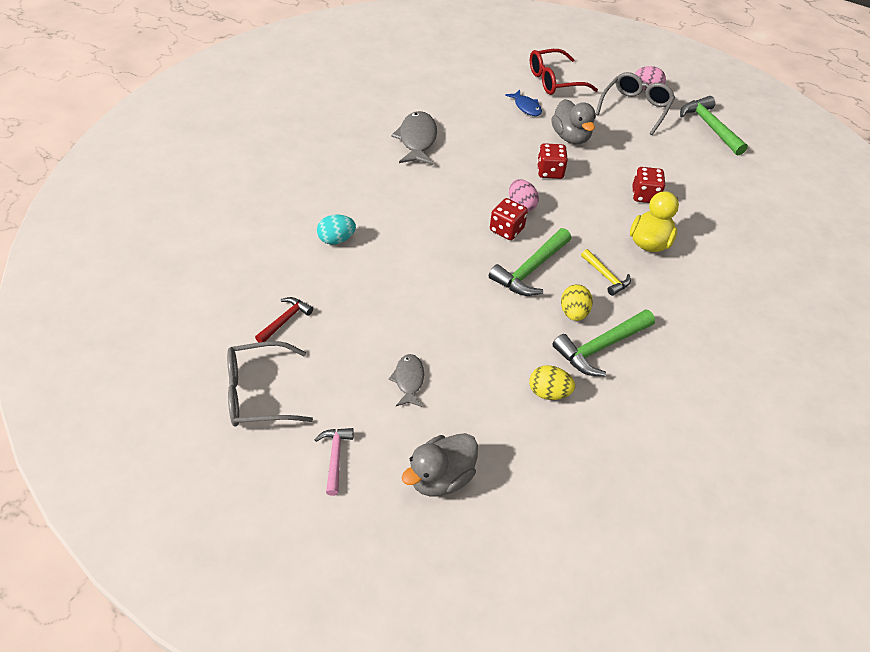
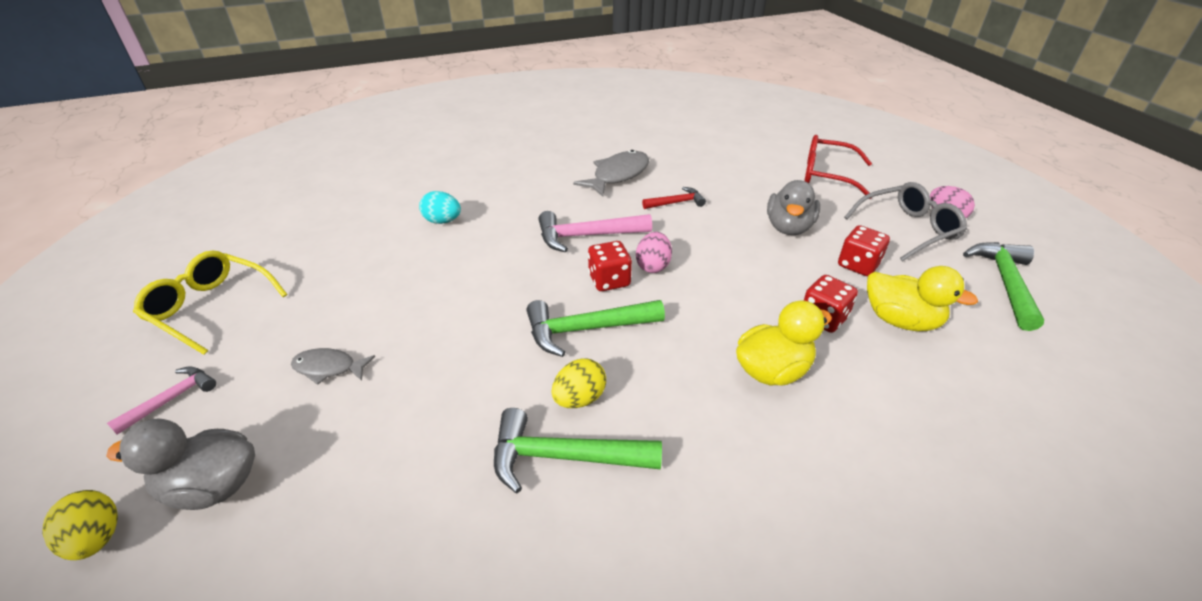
camera: 40 degrees right, 10 degrees down
(258, 393) = (210, 307): grey glasses -> yellow glasses
(285, 320) = (314, 262): red hammer -> red hammer (676, 203)
(408, 380) = (328, 368): grey fish -> grey fish turned 120 degrees counterclockwise
(455, 202) = (587, 236): none -> pink hammer
(526, 107) = (766, 186): blue fish -> none
(548, 392) = (438, 471): yellow egg -> yellow egg (97, 539)
(550, 171) = (725, 249): red dice -> red dice (858, 265)
(606, 276) = (668, 380): yellow hammer -> none
(681, 178) = (900, 320): none -> yellow duck

